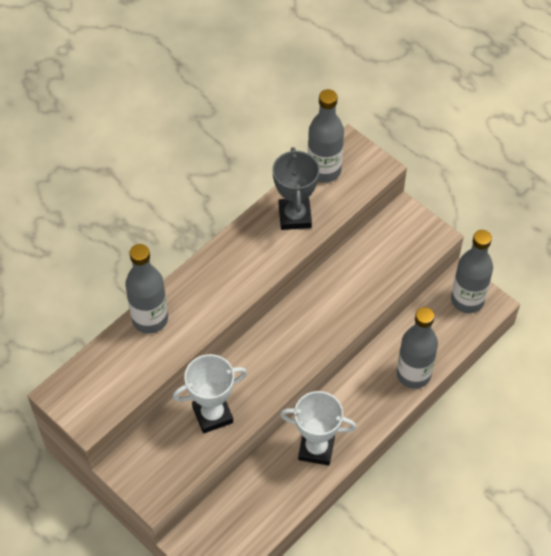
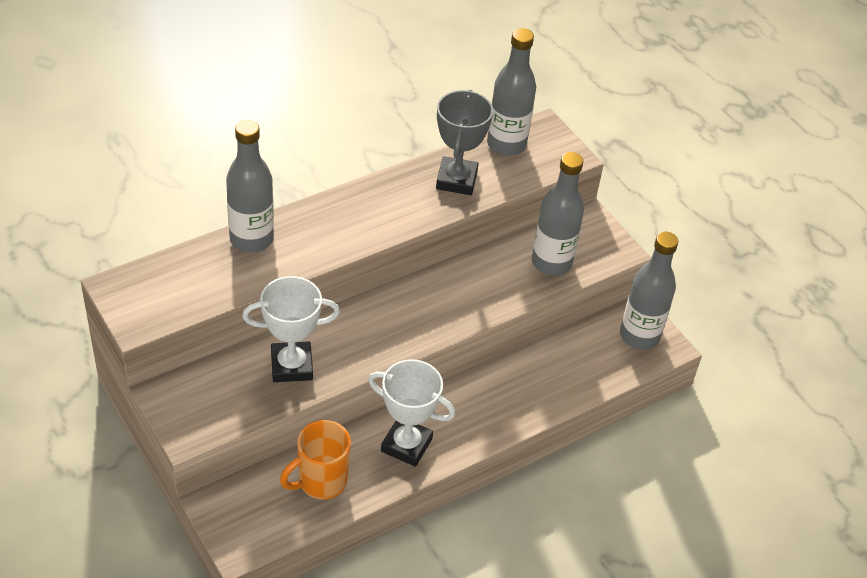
camera: 10 degrees right, 10 degrees down
(261, 499) = (321, 482): none -> orange mug
(413, 374) = (550, 396): grey bottle -> grey bottle (551, 262)

